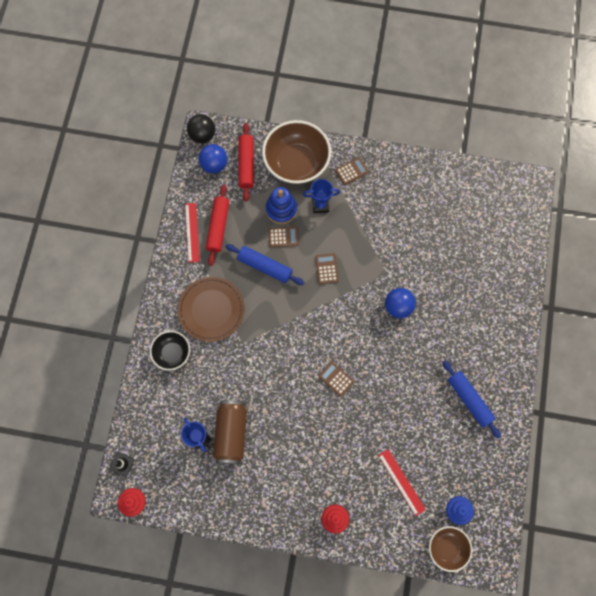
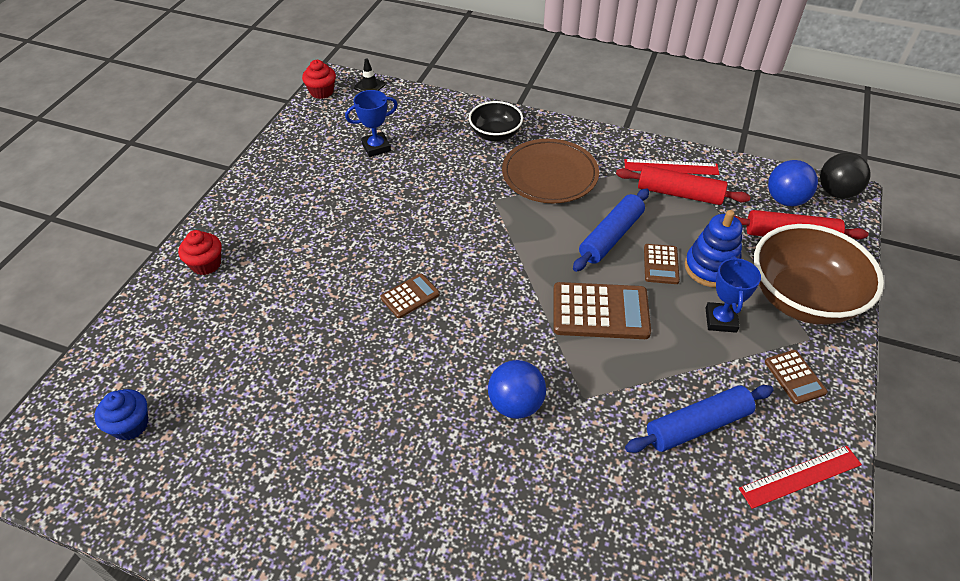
camera: 100 degrees right, 25 degrees down
(231, 434) = (369, 176): brown can -> none
(326, 269) = (600, 312): brown calculator -> brown calculator, size x1.82
(401, 482) = (215, 354): red ruler -> red ruler (800, 476)
(447, 547) = (82, 398): brown bowl -> none
(469, 399) = (308, 489): blue rolling pin -> blue rolling pin (697, 425)

